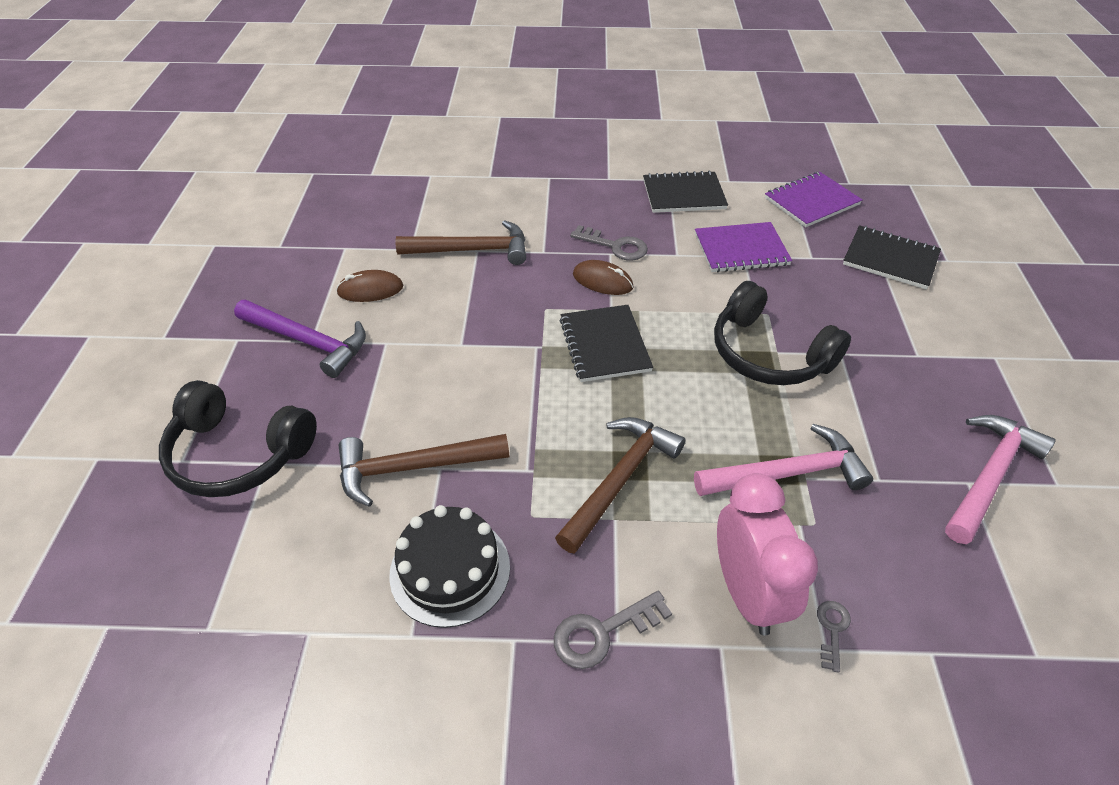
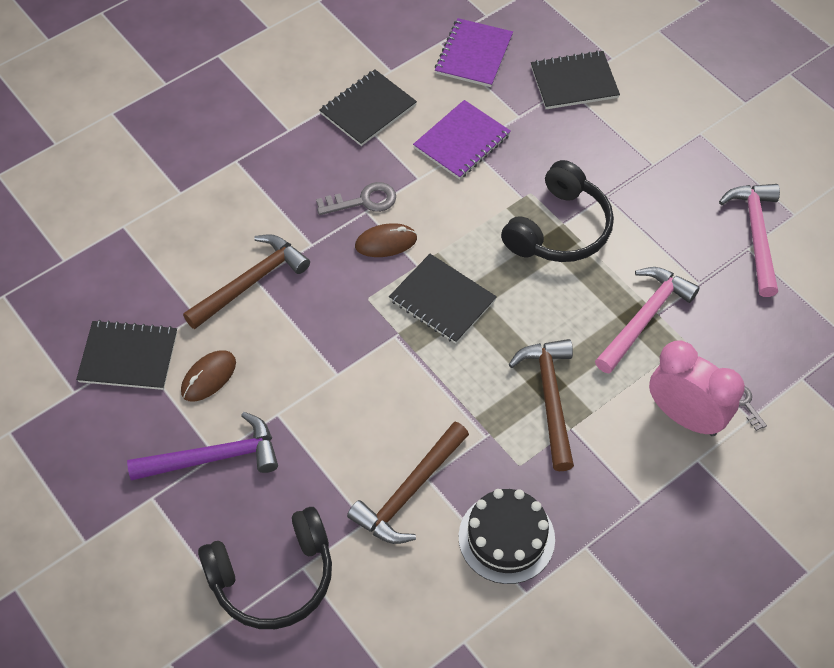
camera: 40 degrees left, 10 degrees up
(337, 247) = (128, 357): none -> black notebook
(603, 632) = (629, 503): grey key -> none
(768, 353) = (559, 229): black headphones -> black headphones turned 60 degrees counterclockwise

